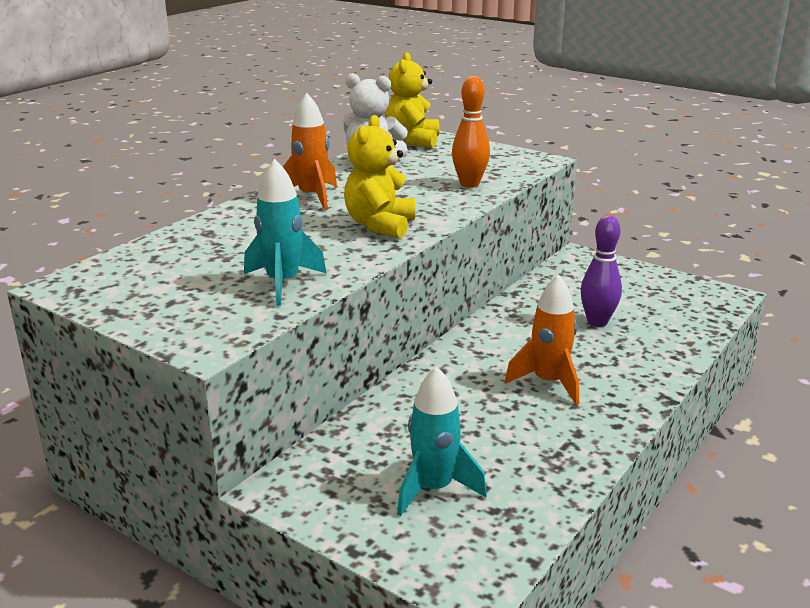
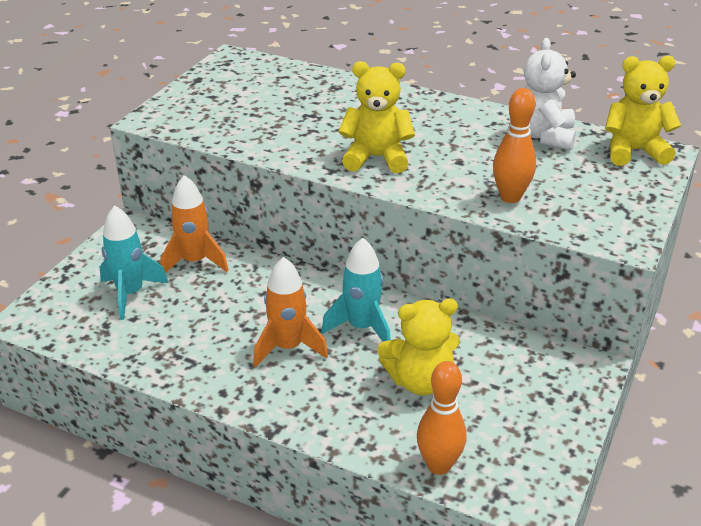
camera: 80 degrees right, 10 degrees up
(283, 283) = (248, 131): turquoise rocket -> turquoise rocket (361, 327)
(312, 197) = (431, 117): orange rocket -> orange rocket (195, 261)
(597, 322) = (420, 381): purple bowling pin -> yellow teddy bear
(697, 325) = (439, 465): none -> orange bowling pin

